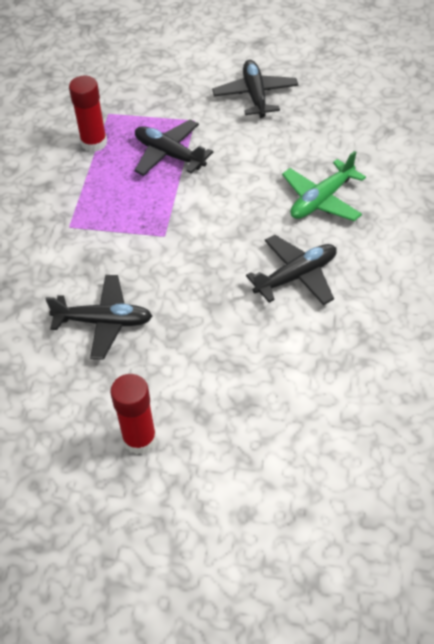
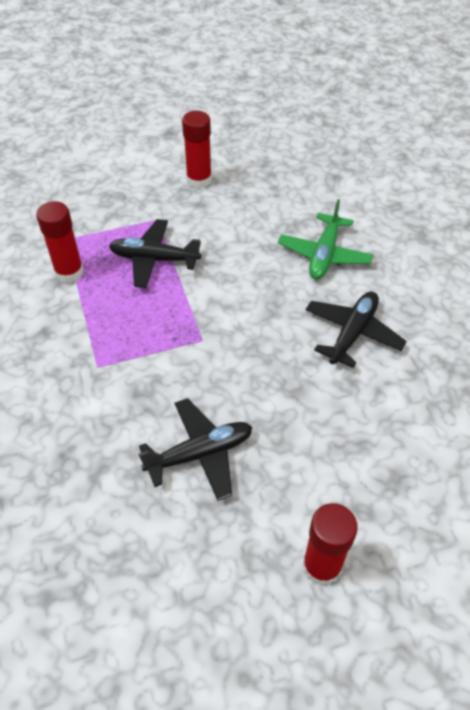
camera: 30 degrees left, 0 degrees up
(255, 95) = (199, 180): black plane -> red glue stick

